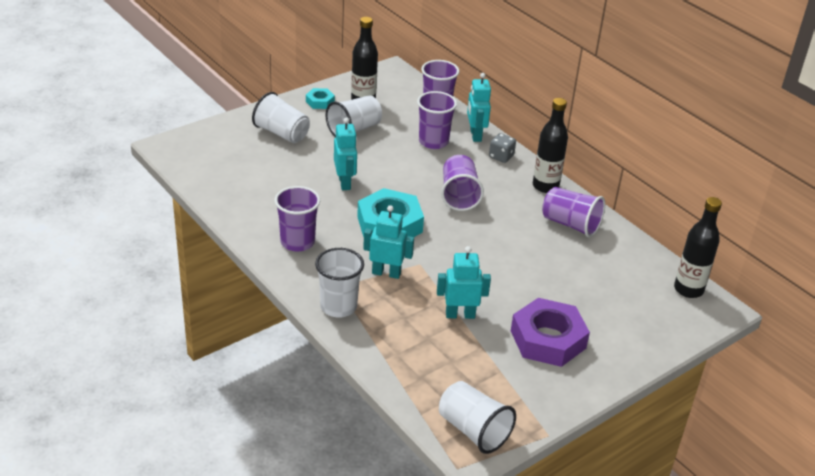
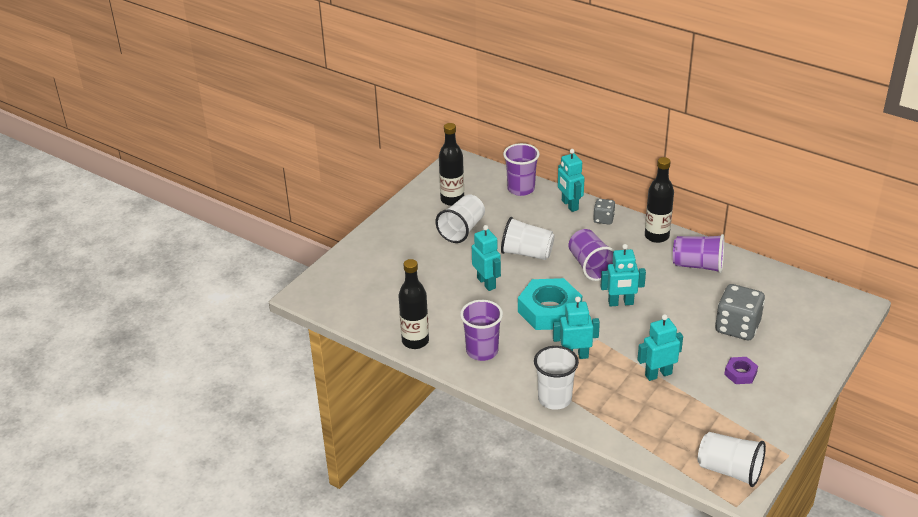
camera: 15 degrees left, 0 degrees up
(282, 133) = (400, 252): white cup -> white cup (527, 253)
(320, 102) = (414, 211): turquoise nut -> none
(433, 142) = (538, 222): purple cup -> none
(466, 237) = (620, 303): none -> turquoise robot
(548, 339) = (740, 373): purple nut -> purple nut, size x0.48
(574, 294) = (737, 327): none -> grey dice
(688, 289) = (823, 295): black bottle -> black bottle (415, 341)

